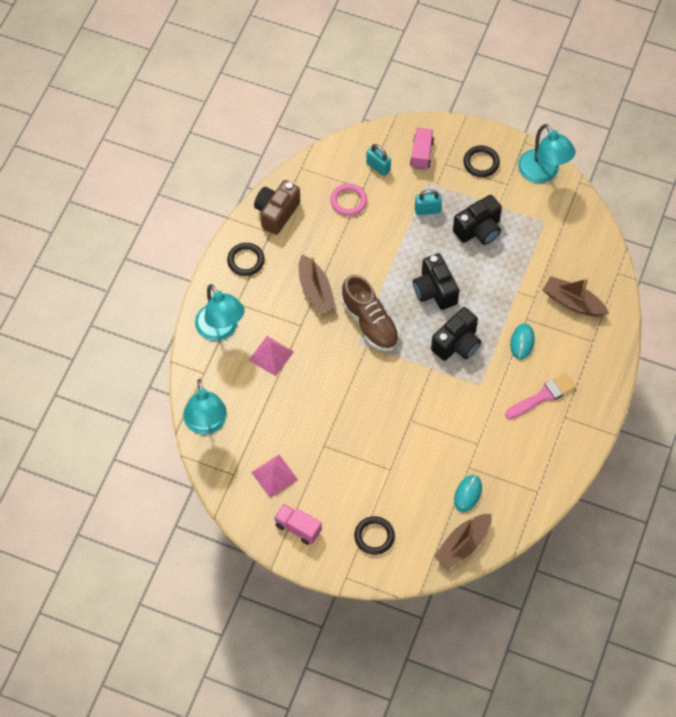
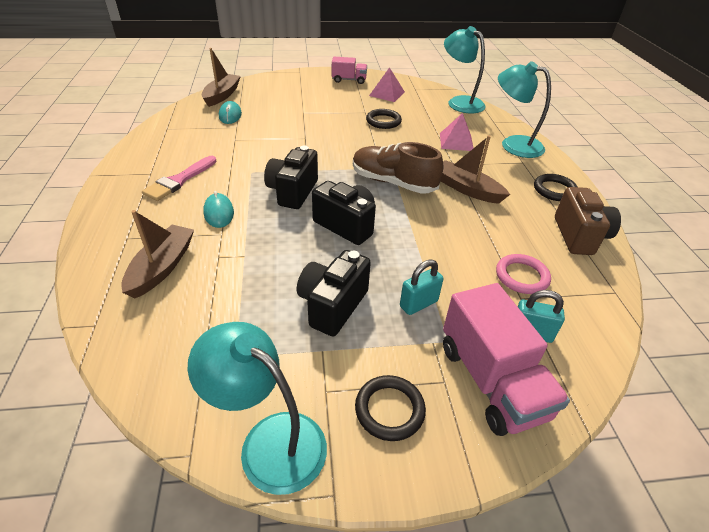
camera: 150 degrees right, 20 degrees down
(374, 536) = (292, 87): black ring -> black ring (383, 121)
(421, 154) = (491, 381): pink truck -> pink truck, size x1.71
(573, 302) = (162, 267): brown boat -> brown boat turned 75 degrees counterclockwise

